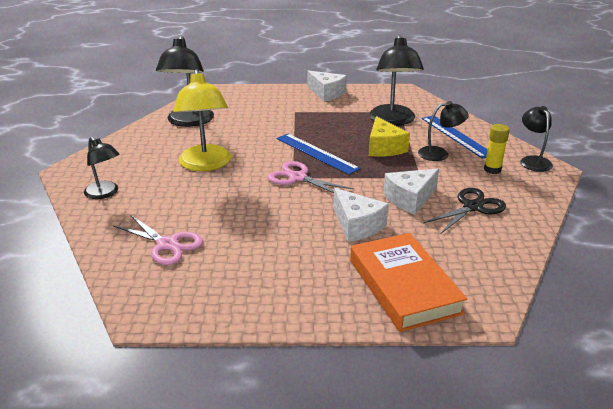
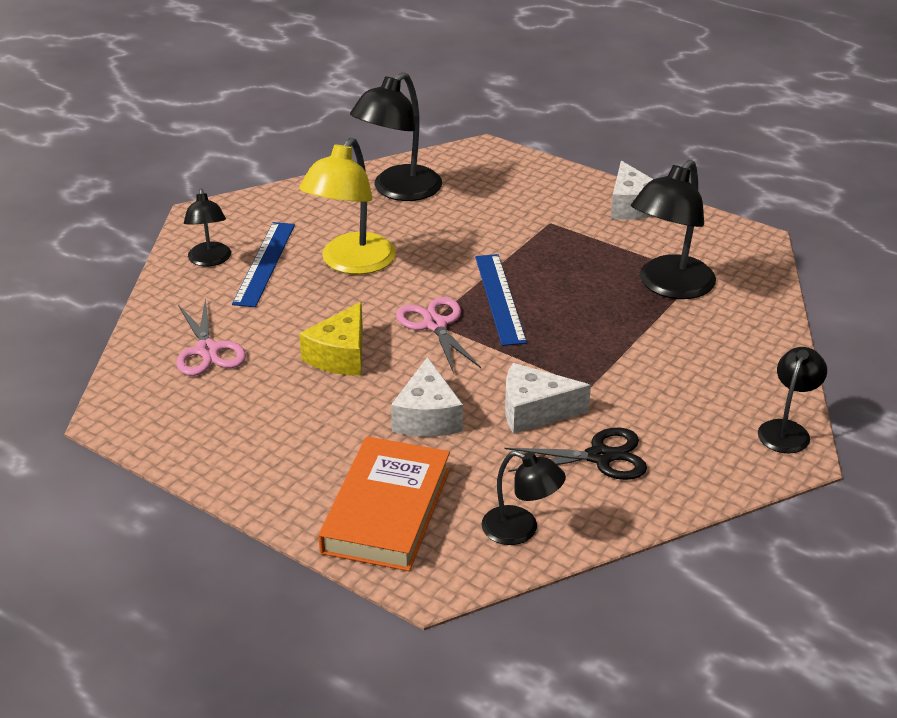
camera: 35 degrees right, 5 degrees up
(384, 147) = (599, 325): yellow cheese -> yellow cheese (340, 355)
(439, 153) = (664, 364): black lamp -> black lamp (520, 530)
(456, 136) = (728, 346): blue ruler -> blue ruler (264, 263)
(492, 170) = (704, 418): yellow glue stick -> none

